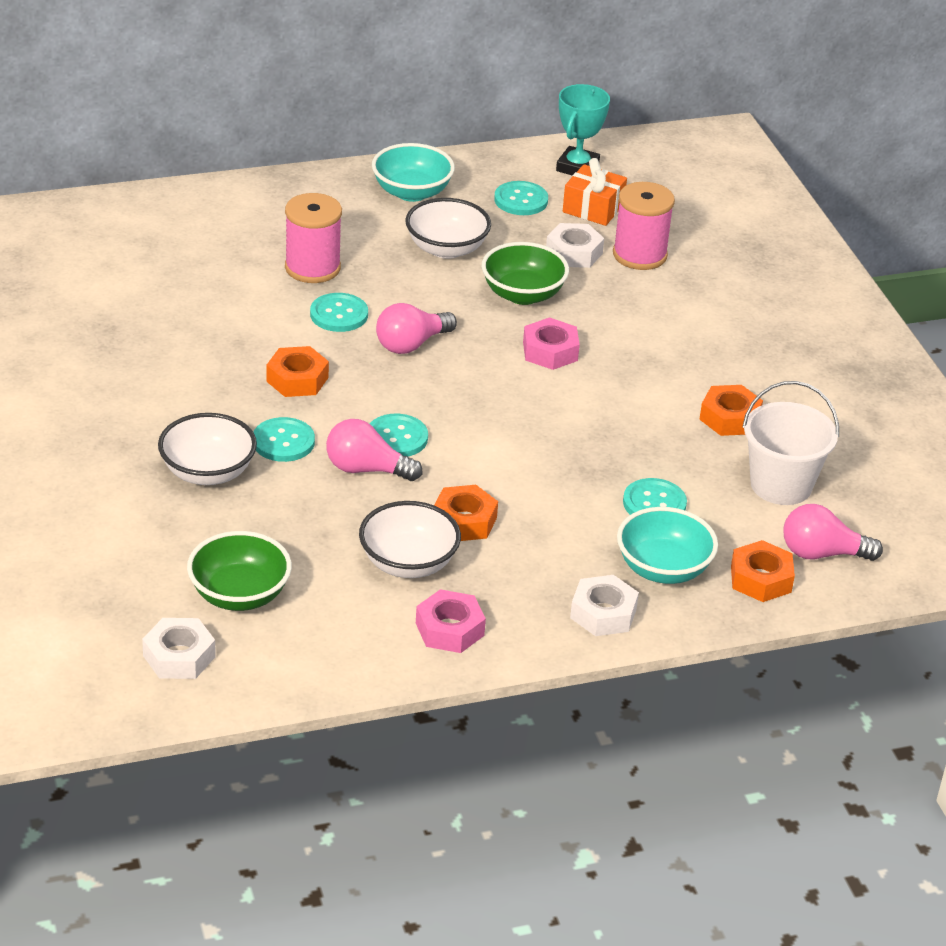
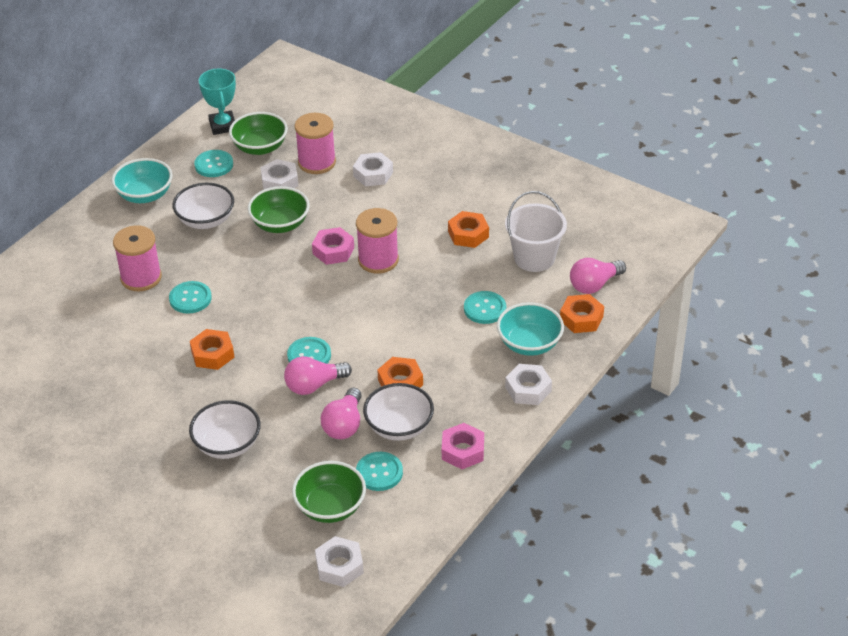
camera: 35 degrees left, 5 degrees up
(283, 442) = (249, 398): turquoise button -> turquoise button (379, 472)
(411, 344) = (253, 292): pink light bulb -> pink light bulb (344, 425)
(590, 387) = (378, 260): none -> pink spool
(593, 208) = (260, 147): orange gift -> green bowl
(691, 299) = (373, 174): none -> white nut

